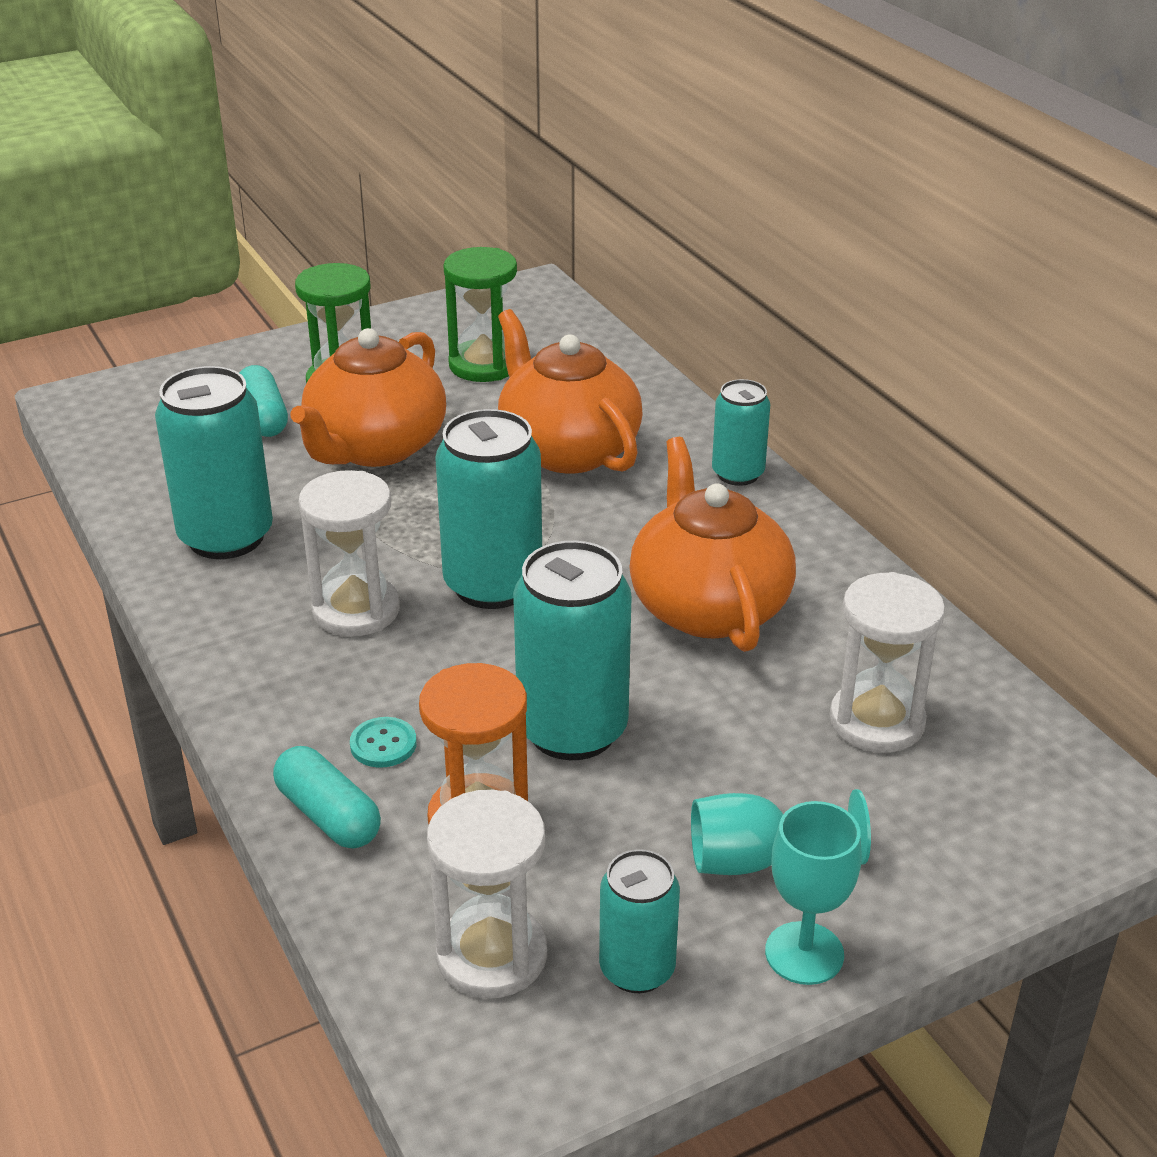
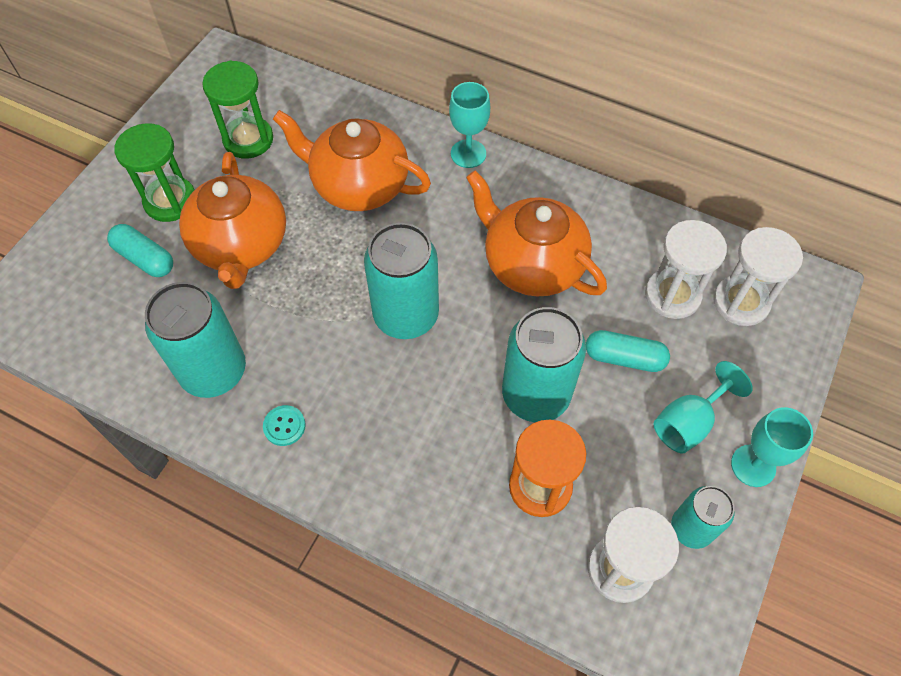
camera: 35 degrees left, 25 degrees up
(328, 815) = (462, 537): turquoise capsule -> turquoise capsule (624, 358)
(356, 610) = (345, 381): white hourglass -> white hourglass (741, 302)
(383, 744) = (447, 469): turquoise button -> turquoise button (284, 426)
(738, 474) = (468, 154): turquoise can -> turquoise goblet

